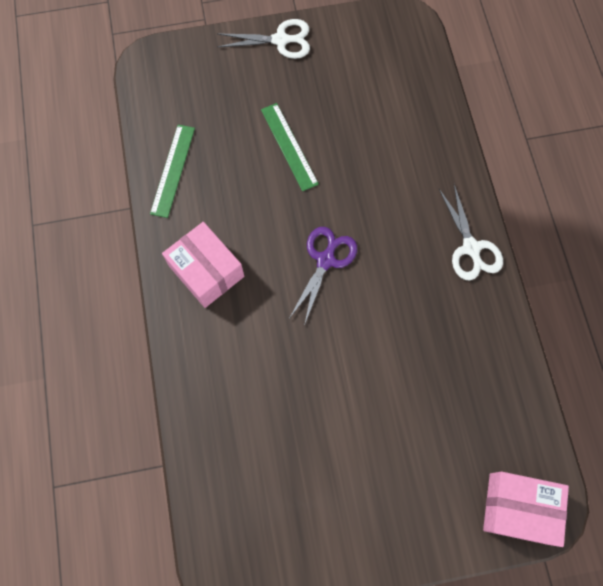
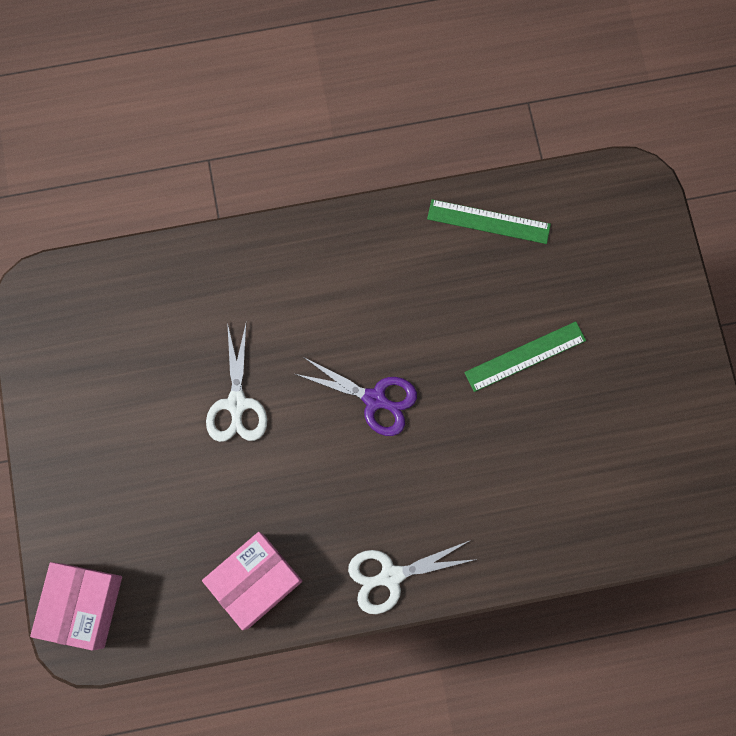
camera: 90 degrees right, 5 degrees up
(206, 271) = (361, 265): pink box -> pink box (255, 581)
(280, 40) = (680, 345): white scissors -> white scissors (237, 403)

